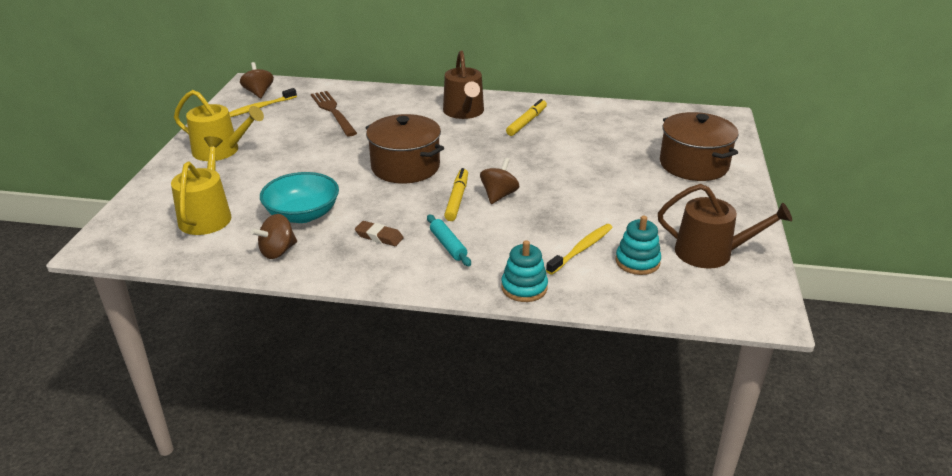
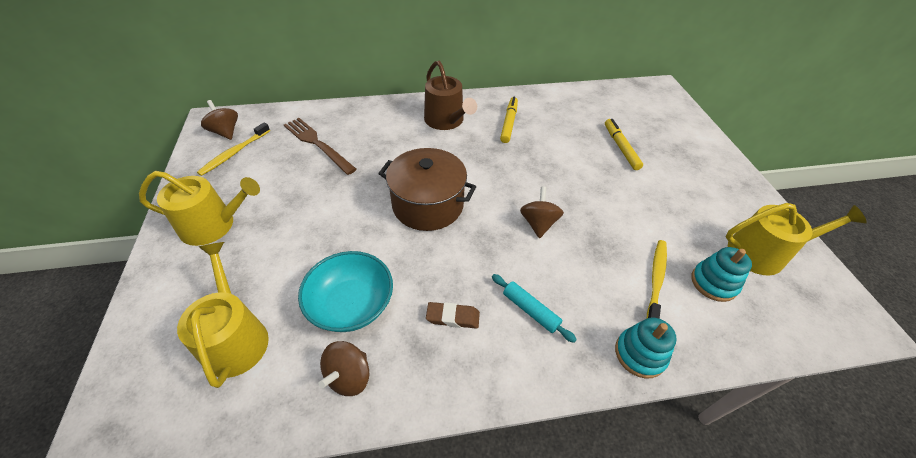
camera: 20 degrees left, 15 degrees up
(457, 199) = (502, 238): yellow marker -> yellow marker (620, 147)
(693, 164) = (675, 146): brown pot -> none
(711, 253) = (762, 253): brown watering can -> yellow watering can

